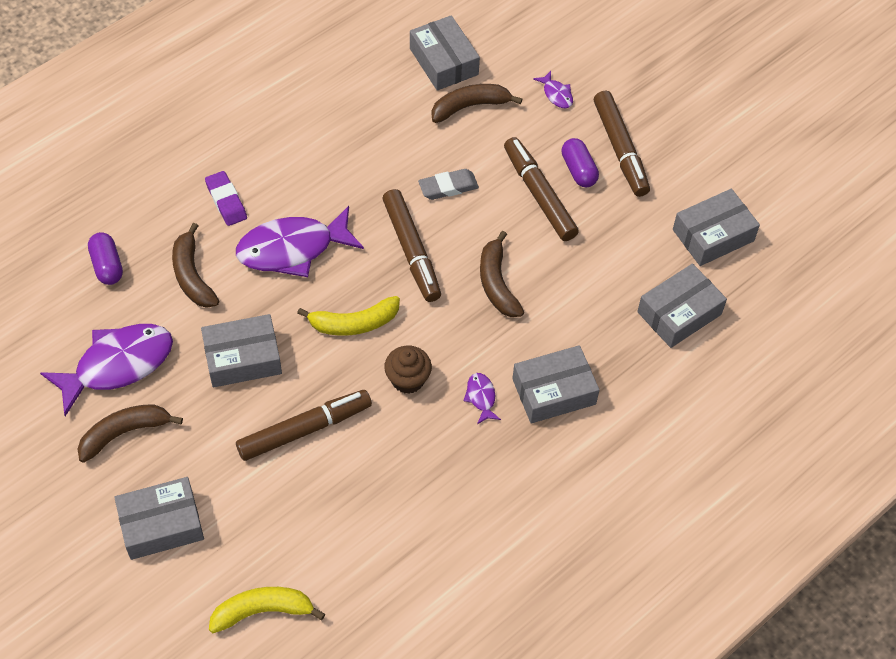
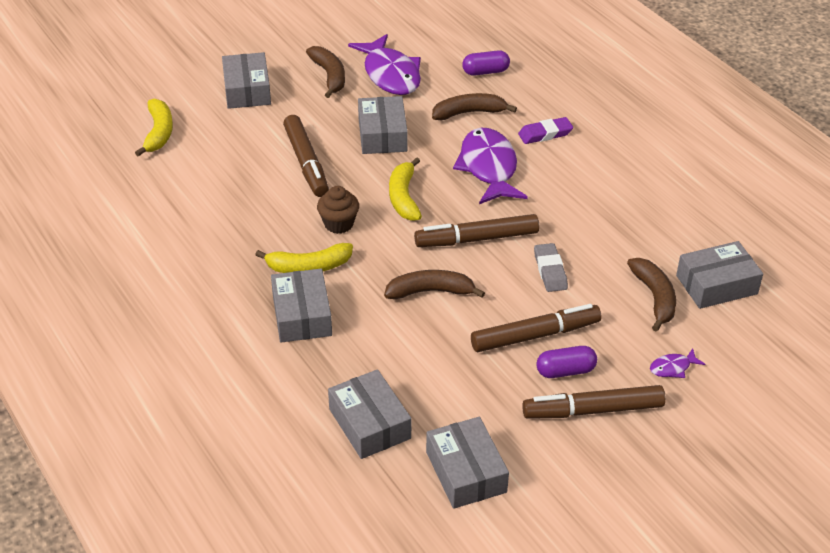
camera: 100 degrees right, 15 degrees down
(481, 397) = (308, 267): purple fish -> yellow banana

